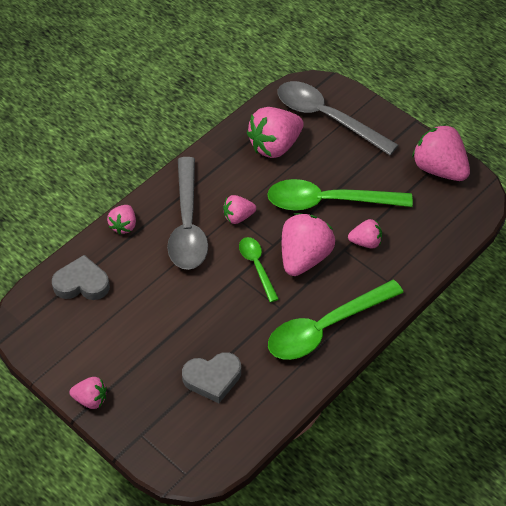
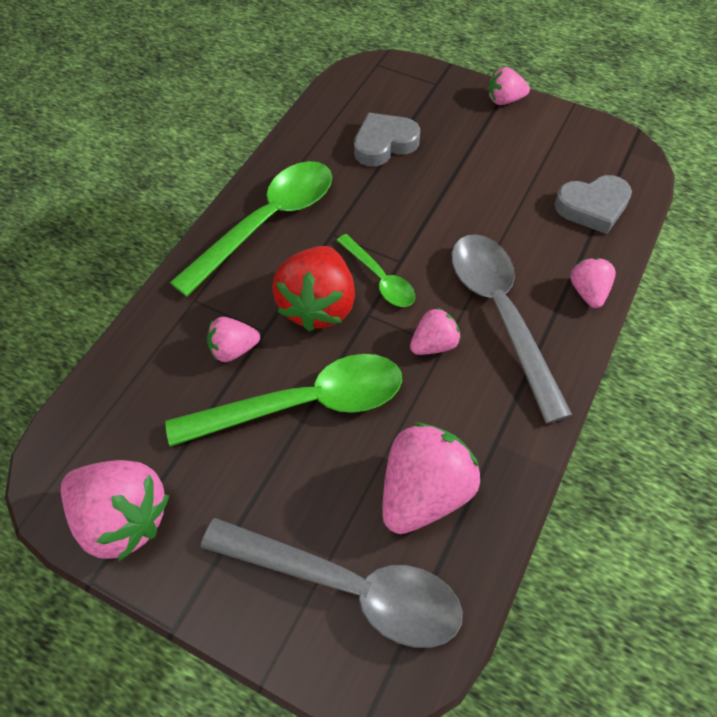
camera: 165 degrees right, 5 degrees up
(304, 257) = (318, 305): pink strawberry -> red strawberry

